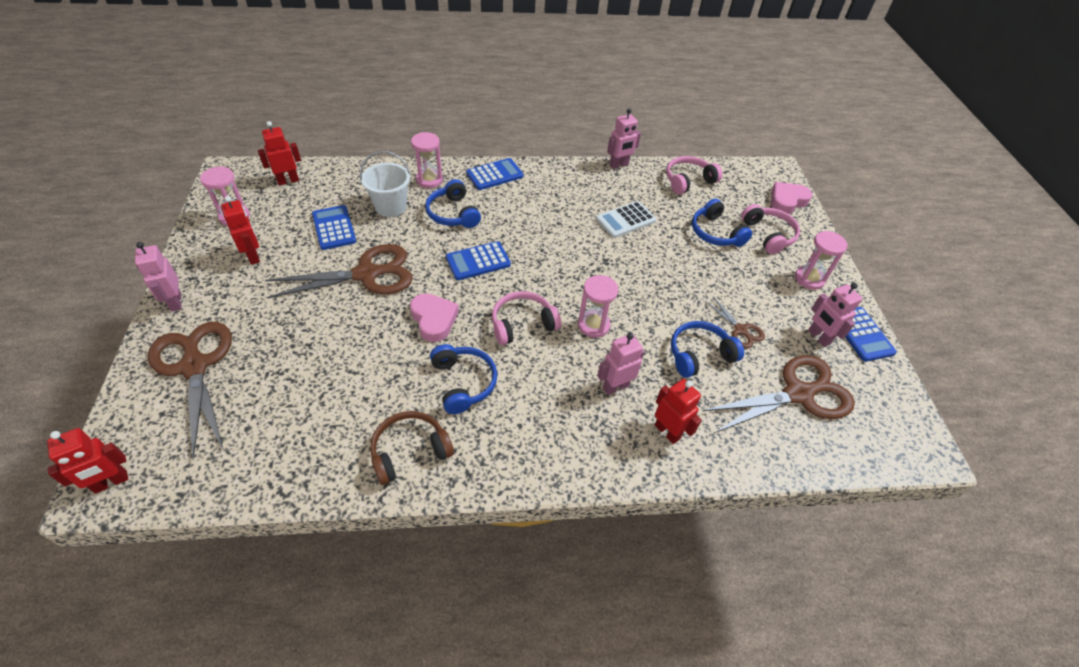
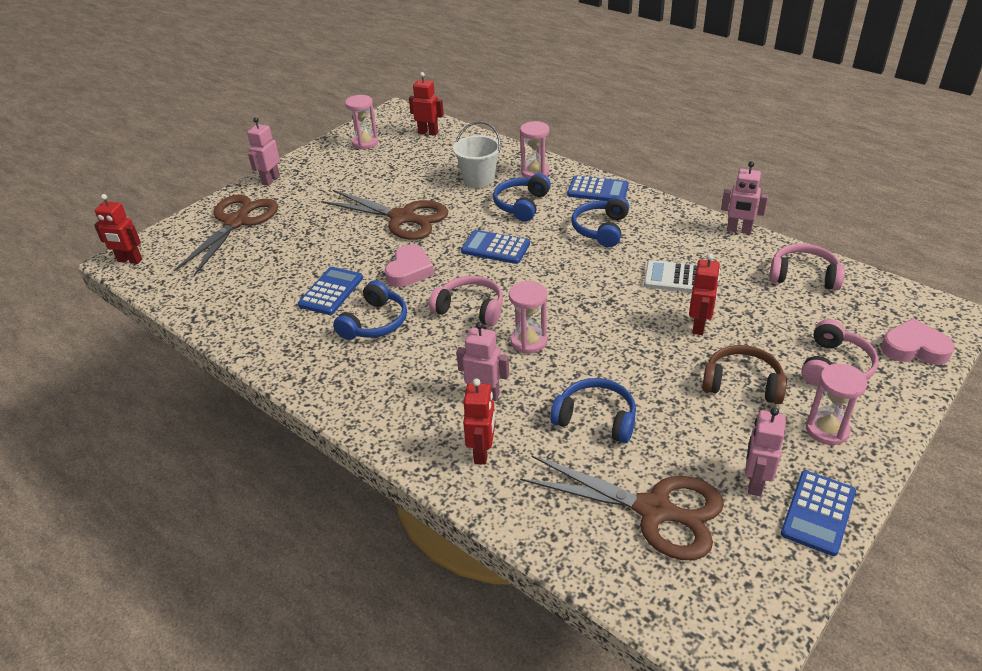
camera: 50 degrees right, 10 degrees down
(253, 256) = (346, 173): red robot -> red robot (699, 326)
(334, 228) = (419, 177): blue calculator -> blue calculator (331, 291)
(410, 451) = (287, 342): brown headphones -> brown headphones (742, 384)
(715, 233) = (767, 334): blue headphones -> blue headphones (601, 229)
(740, 330) = (670, 425): brown scissors -> none

